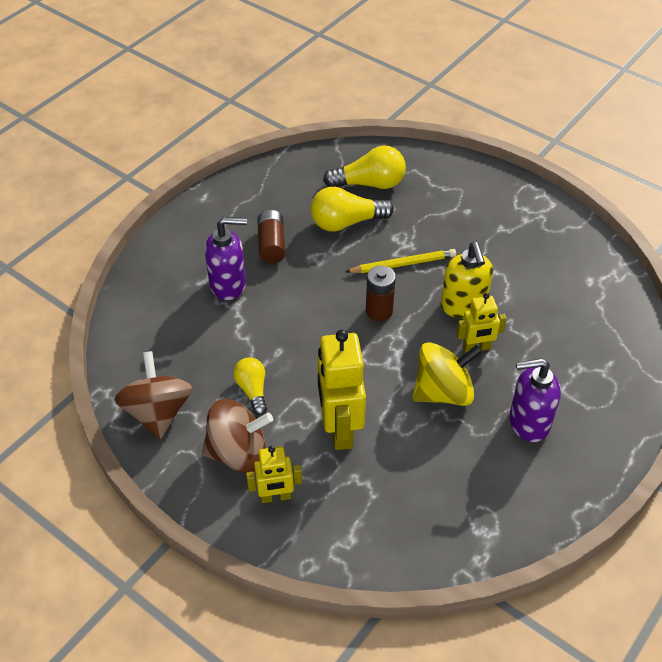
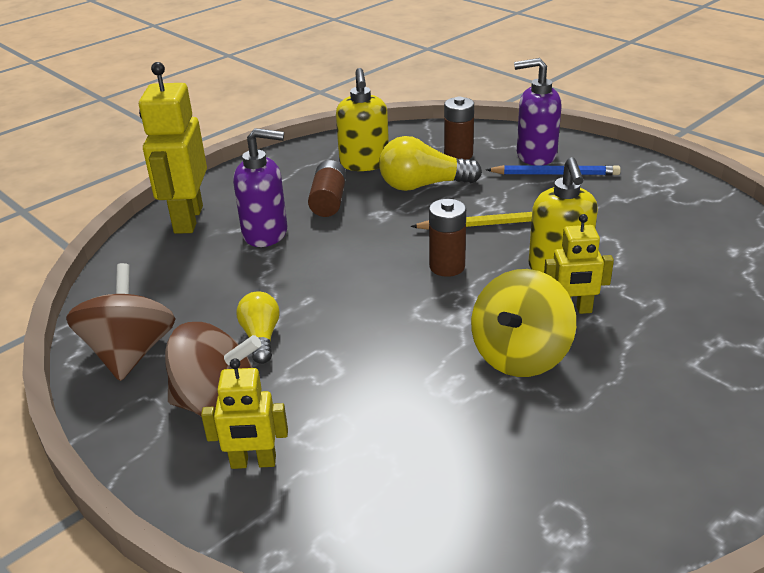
camera: 10 degrees right, 15 degrees down
(292, 198) = (364, 163): none -> yellow soap dispenser
(339, 428) = (366, 387): yellow robot -> yellow robot (188, 219)
(369, 184) = (458, 155): yellow light bulb -> brown battery
(443, 392) = (520, 355): yellow spinning top -> yellow spinning top turned 135 degrees clockwise
(451, 203) = (555, 174): none -> blue pencil
(528, 422) = (642, 399): purple soap dispenser -> purple soap dispenser (535, 155)

